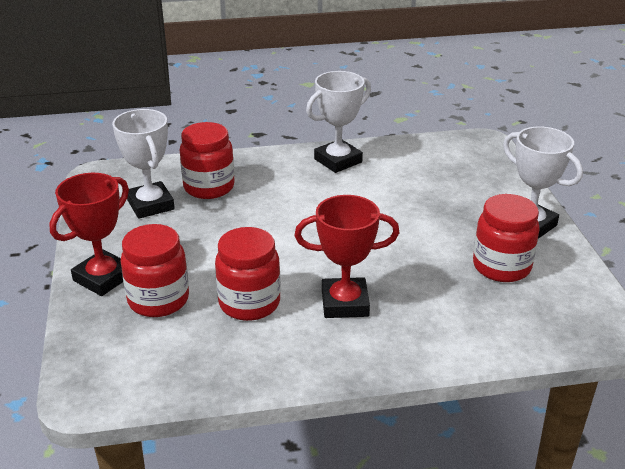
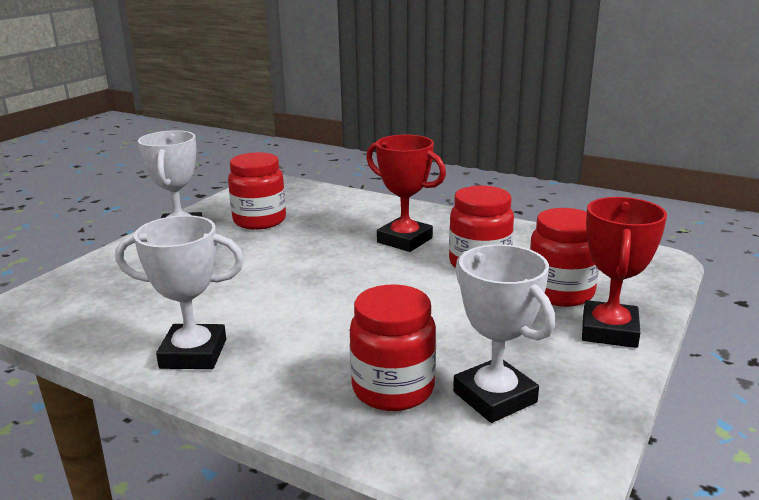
camera: 140 degrees left, 10 degrees down
(103, 278) = (609, 331): red trophy -> red trophy turned 60 degrees counterclockwise
(150, 205) = (494, 397): white trophy -> white trophy turned 45 degrees counterclockwise

